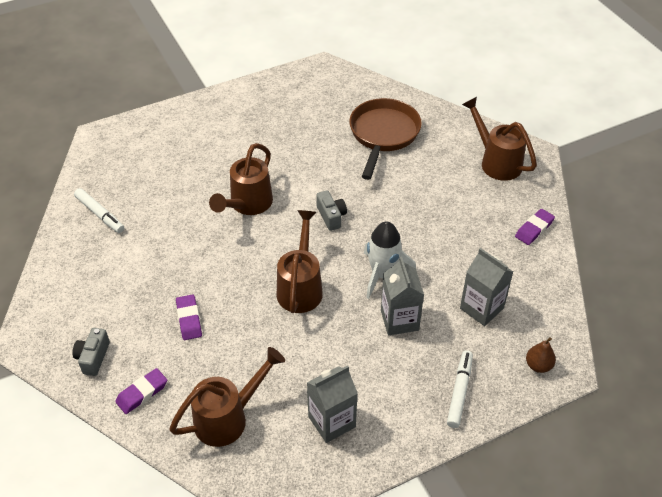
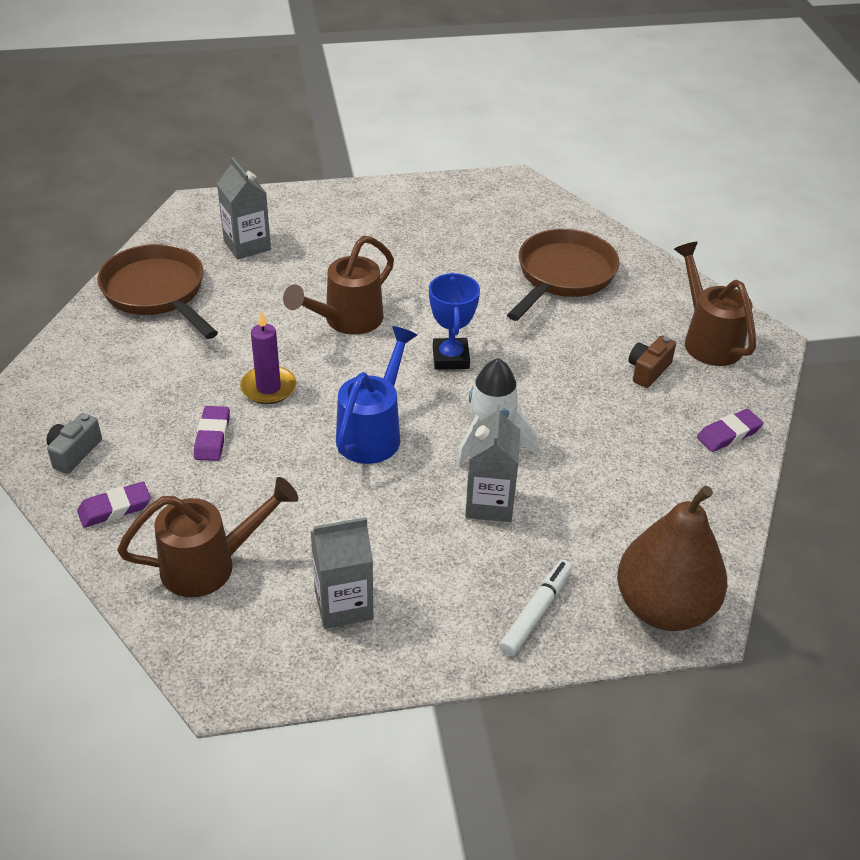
camera: 15 degrees right, 5 degrees down
(100, 214) = (157, 293): white marker -> brown pan
(213, 271) = (268, 388): none -> purple candle
(300, 287) = (373, 432): brown watering can -> blue watering can
(331, 216) = (450, 358): grey camera -> blue trophy
(466, 194) = (648, 370): none -> brown camera
(481, 308) = (611, 515): grey carton -> grey carton (247, 245)
(538, 365) = (664, 607): brown pear -> brown pear, size x2.48

